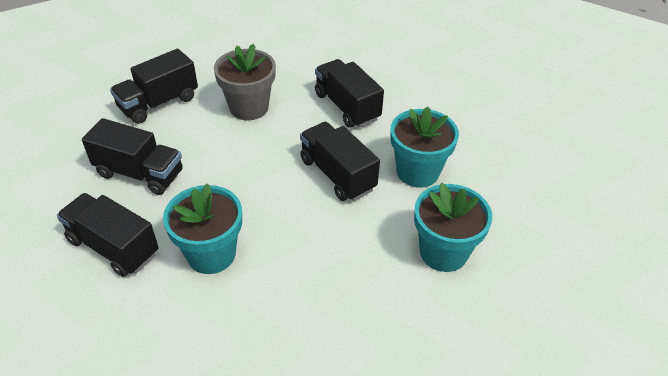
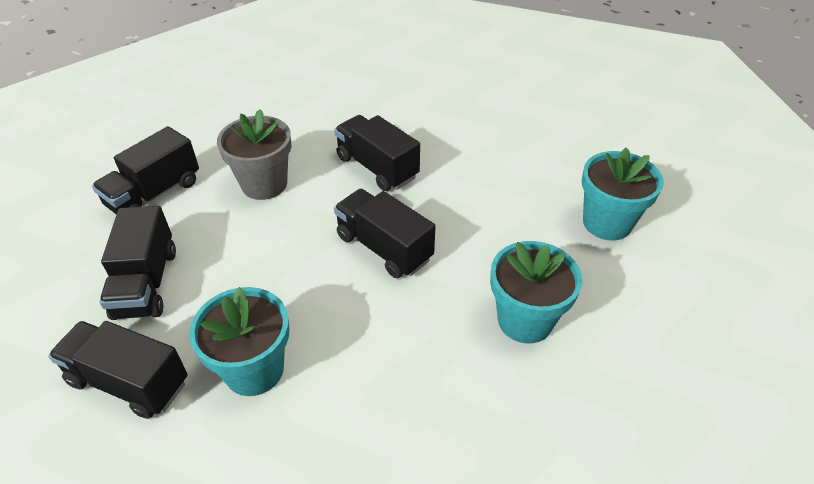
camera: 10 degrees left, 0 degrees up
(140, 173) = (146, 283): black truck -> black truck turned 75 degrees clockwise
(417, 172) = (473, 231): turquoise flower pot -> turquoise flower pot (607, 223)

